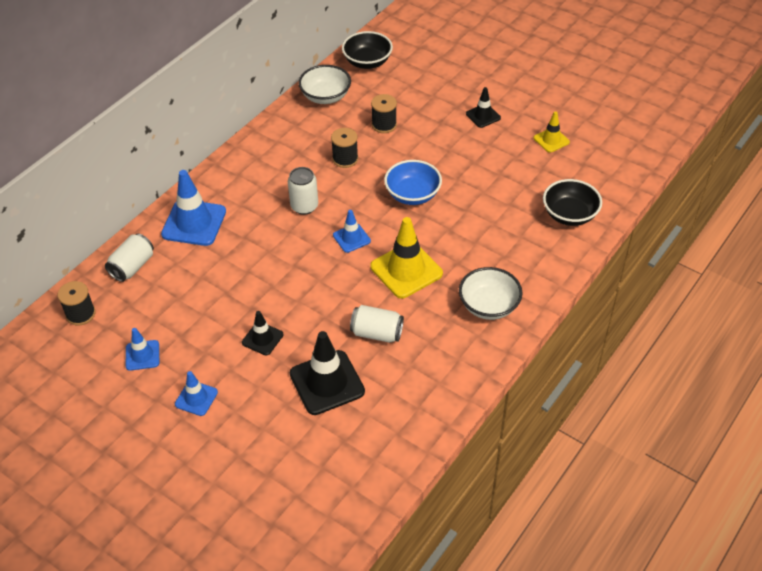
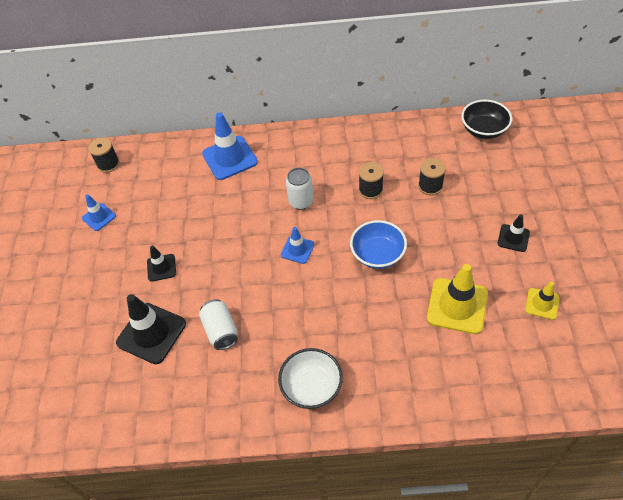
camera: 55 degrees right, 5 degrees up
(132, 266) = (166, 158): white can -> none
(196, 398) = (84, 270): blue traffic cone -> none
(325, 96) = (419, 134): white bowl -> none
(406, 270) = (298, 305): yellow traffic cone -> yellow traffic cone (457, 306)
(569, 215) = (469, 378): black bowl -> none

